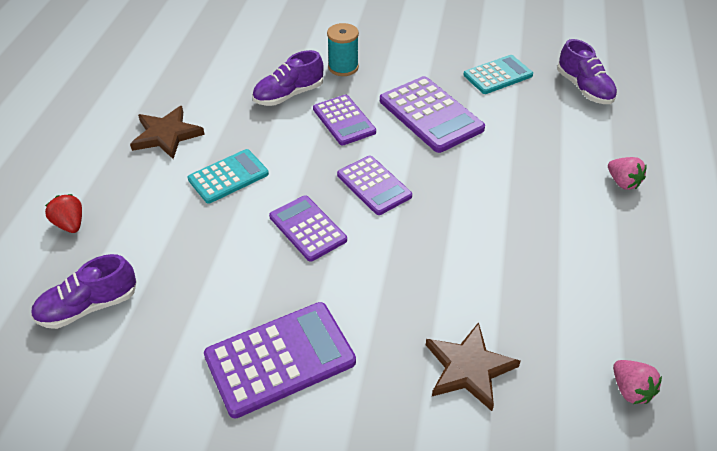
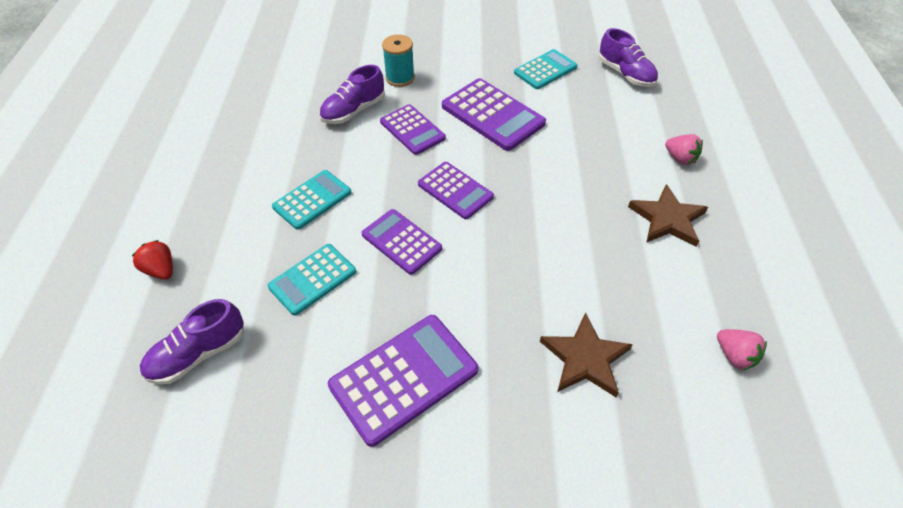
camera: 10 degrees left, 5 degrees up
(166, 135) = (241, 165): brown star -> brown star (667, 219)
(212, 252) = (312, 279): none -> turquoise calculator

